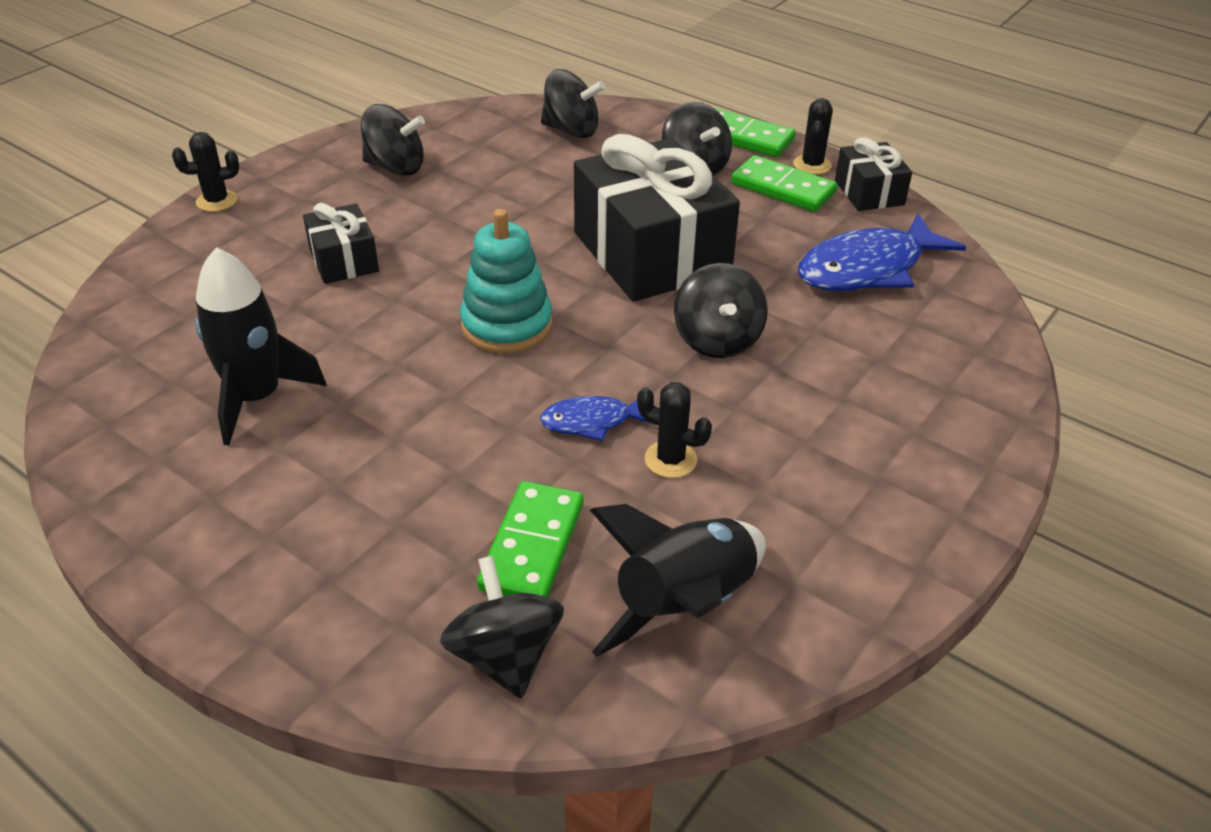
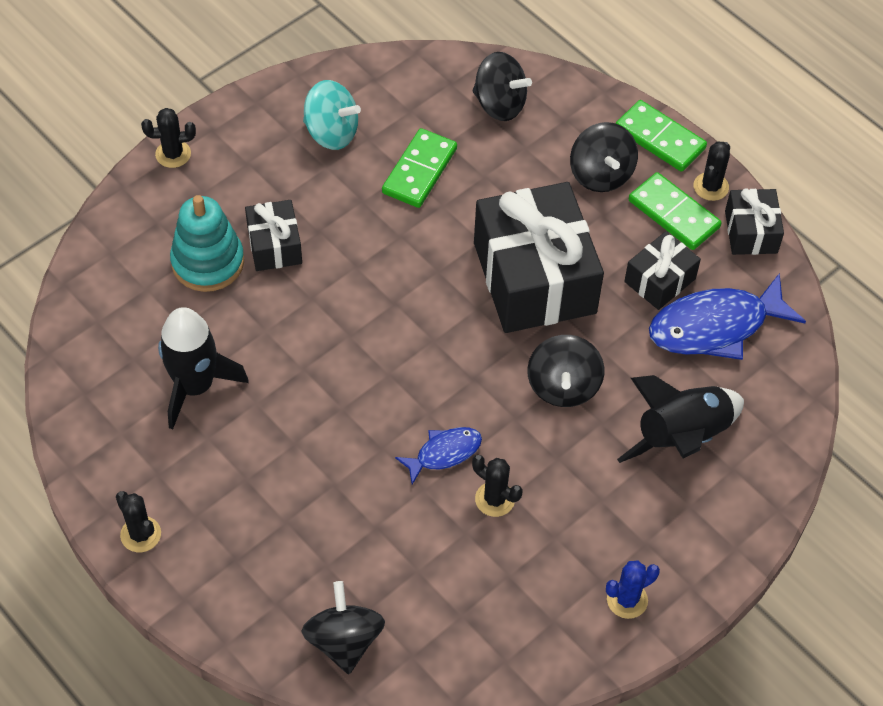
camera: 10 degrees right, 15 degrees up
(188, 569) = (140, 534): none -> black cactus
(395, 167) = (331, 132): black spinning top -> turquoise spinning top
(507, 325) = (397, 342): turquoise stacking toy -> turquoise stacking toy (208, 262)
(533, 546) = (378, 557): green domino -> green domino (420, 171)
(592, 422) = (444, 453): blue fish -> blue fish turned 150 degrees clockwise
(685, 605) = (473, 624): black rocket -> black rocket (681, 437)
(790, 239) = (660, 280): none -> black gift
(881, 543) = (627, 600): none -> blue cactus

